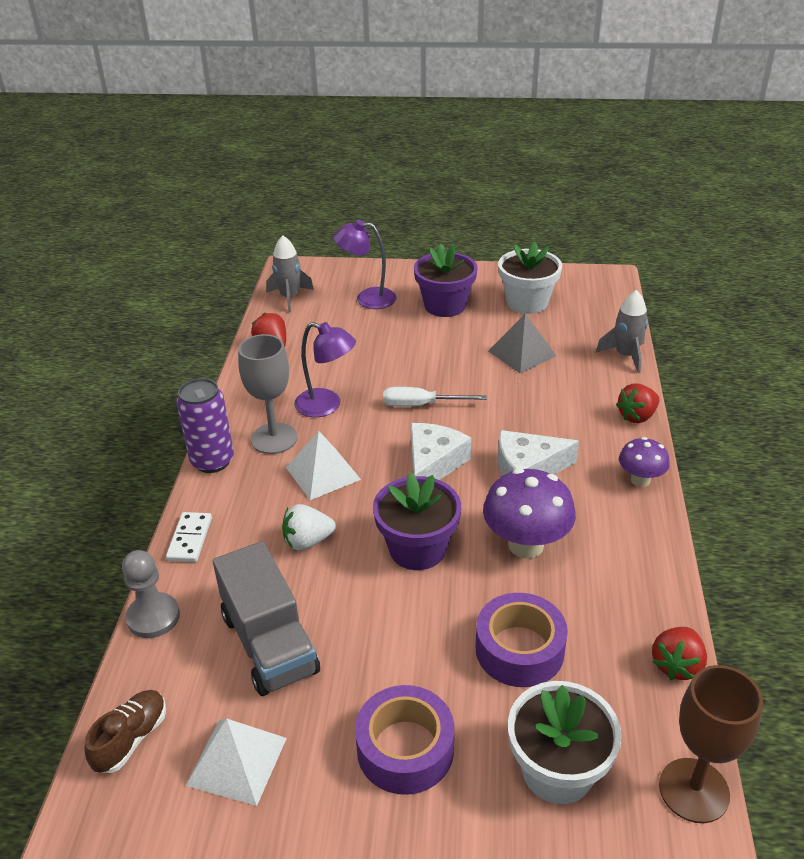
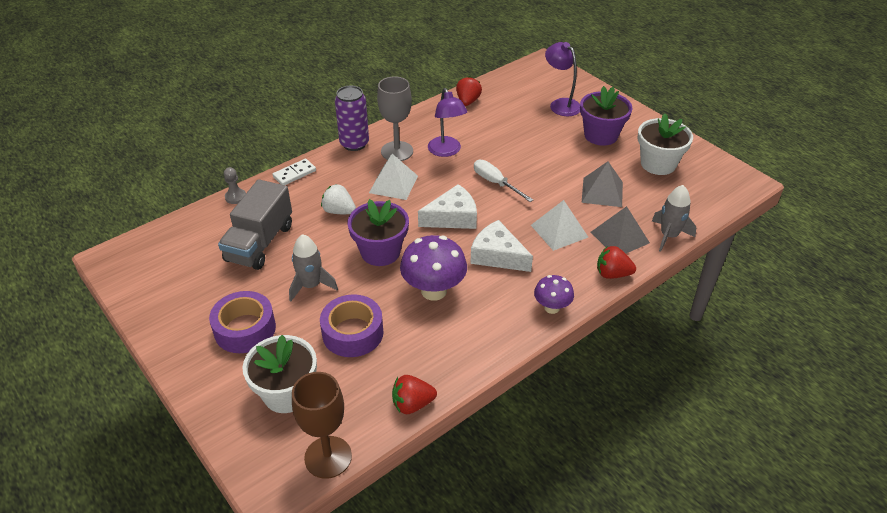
camera: 45 degrees right, 5 degrees up
(131, 739) = (164, 239): brown shoe -> none
(153, 617) = (235, 197): grey pawn -> grey pawn, size x0.66
(237, 761) = (184, 278): white pyramid -> white pyramid (559, 231)
(290, 297) = (517, 79): grey rocket -> grey rocket (311, 285)
(594, 382) = (619, 237): none -> grey pyramid

